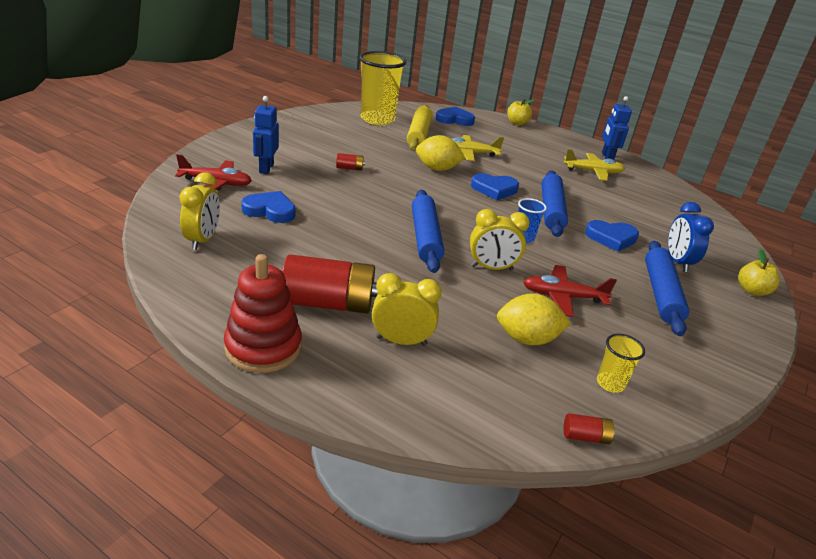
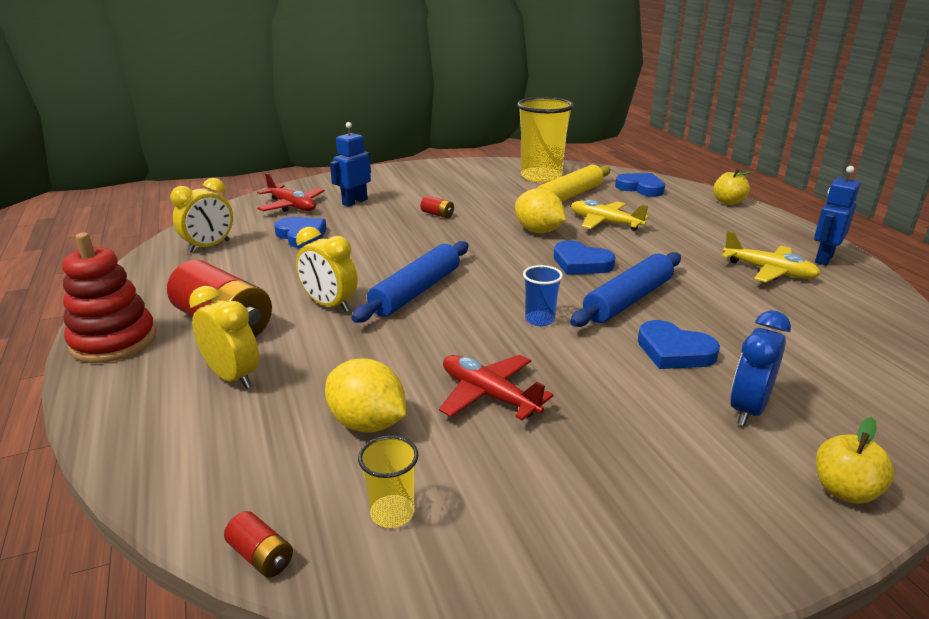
camera: 40 degrees right, 5 degrees down
(492, 268) = (445, 339): yellow clock -> yellow clock (329, 305)
(661, 294) = (650, 438): blue rolling pin -> none

